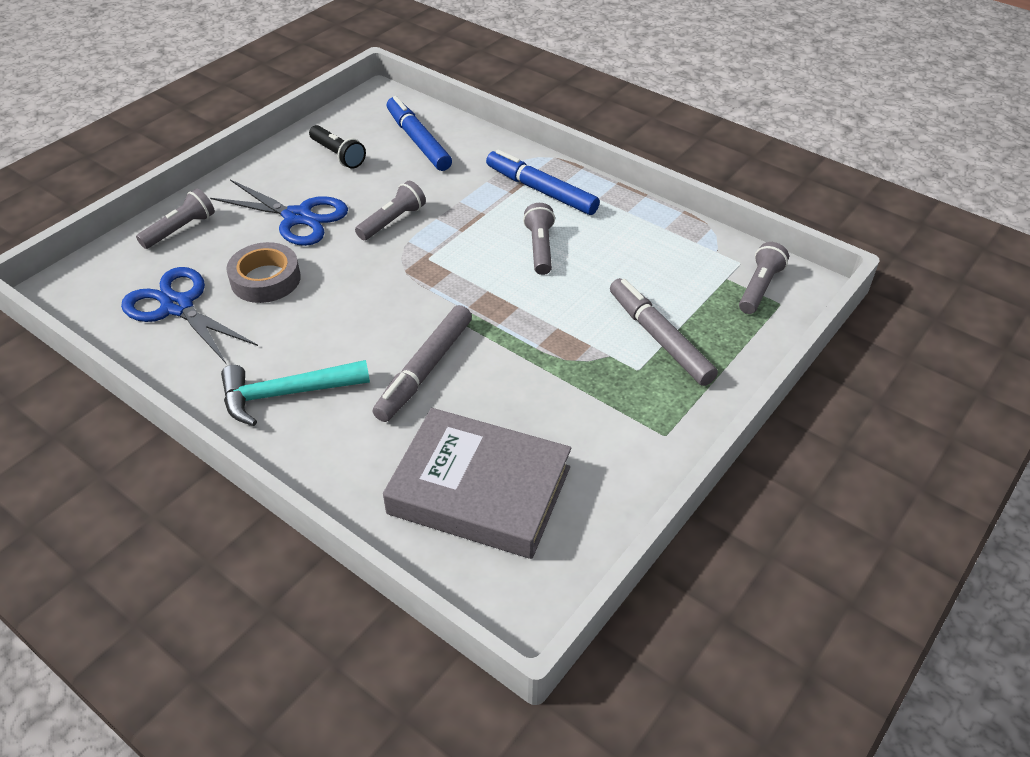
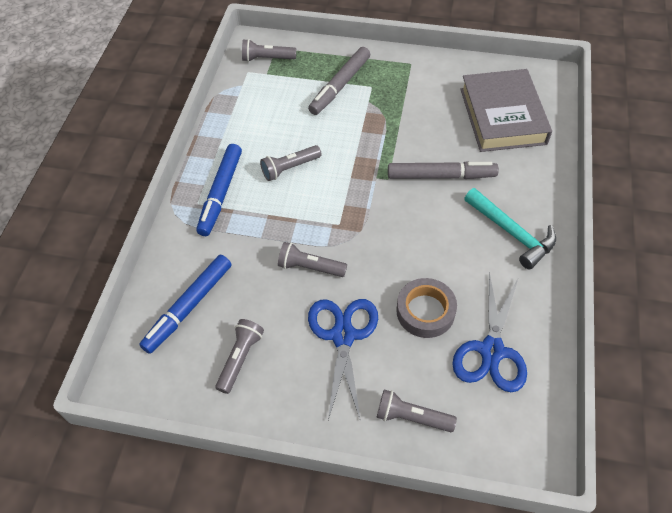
camera: 115 degrees left, 10 degrees up
(338, 155) = (240, 358): black flashlight -> grey flashlight

